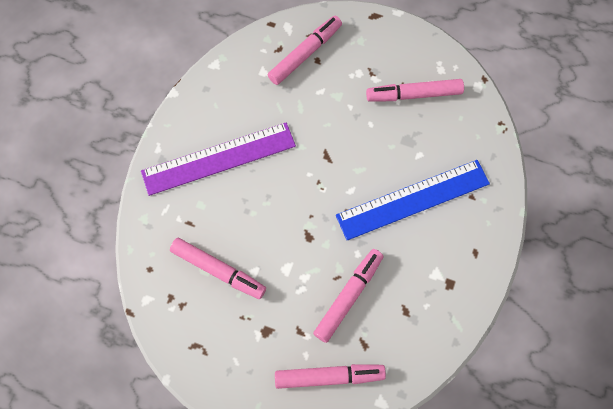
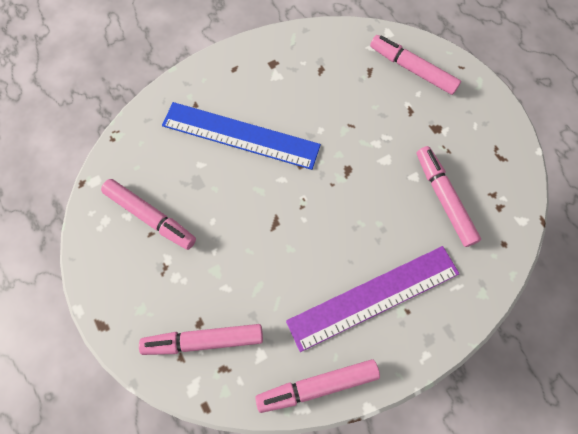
camera: 140 degrees left, 0 degrees up
(219, 159) = (373, 296): purple ruler -> purple ruler turned 45 degrees counterclockwise
(348, 296) = (354, 106): pink marker -> pink marker (317, 385)

